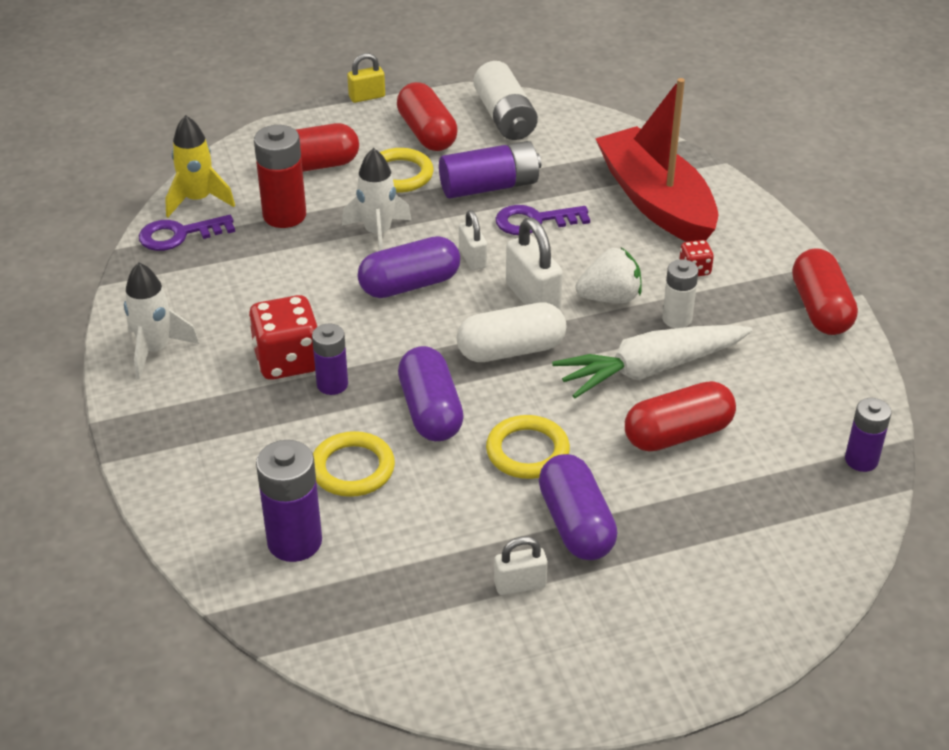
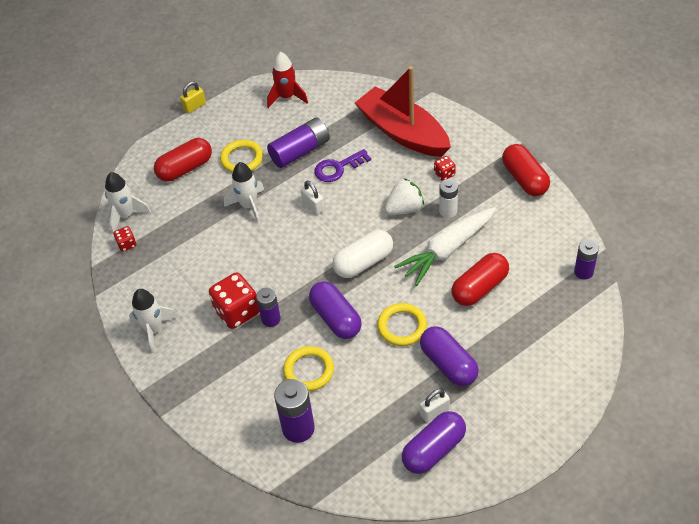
camera: 15 degrees left, 10 degrees up
(179, 235) = (127, 244): purple key -> red dice
(198, 200) = (126, 215): yellow rocket -> white rocket
(284, 215) = (185, 210): red battery -> none
(409, 285) = (284, 236): purple capsule -> purple capsule (433, 450)
(427, 133) = (244, 123): red capsule -> none
(505, 117) = (287, 97): white battery -> red rocket
(532, 298) = (360, 222): white padlock -> none

